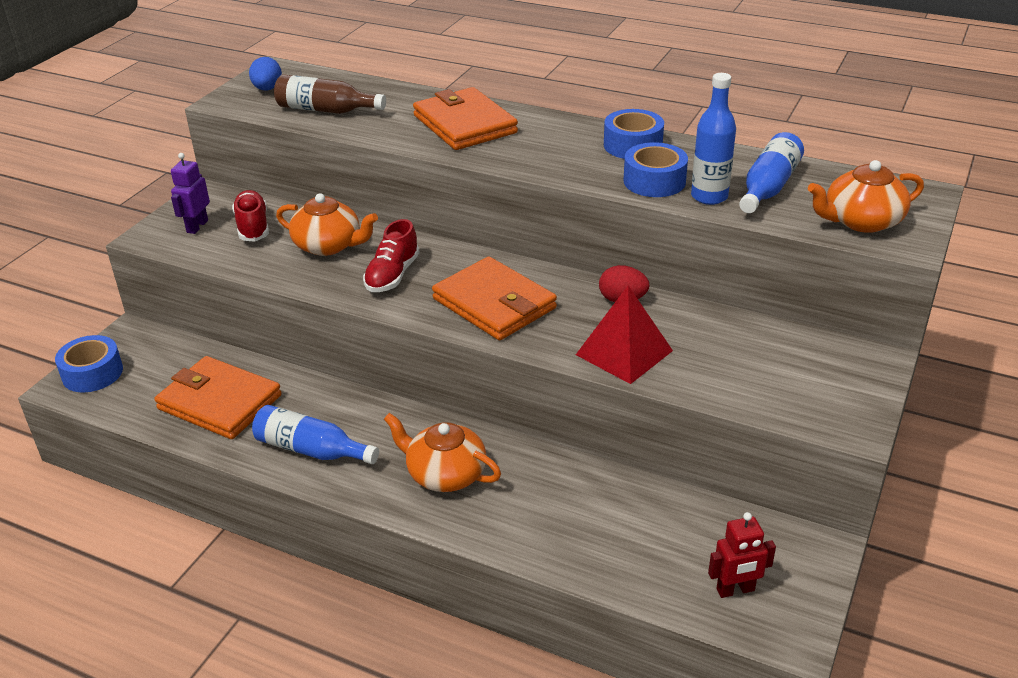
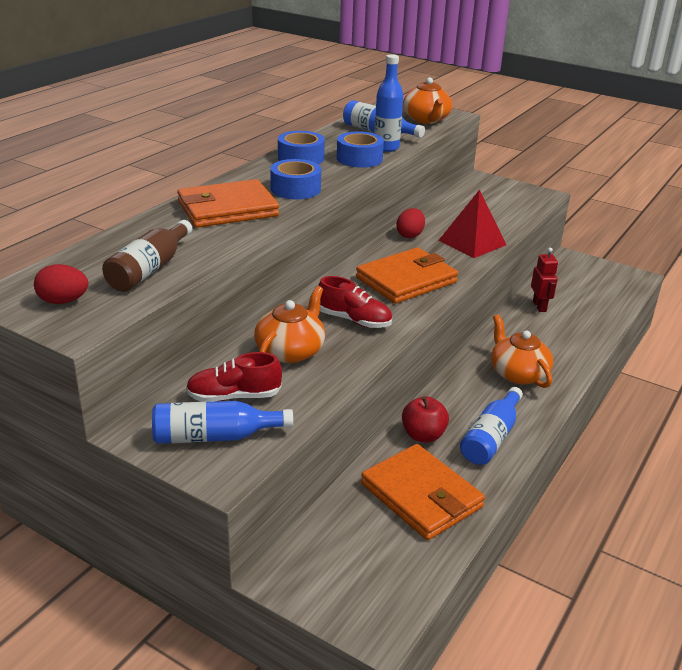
camera: 85 degrees left, 5 degrees down
(92, 373) = (355, 604): blue tape -> blue tape (295, 189)
(197, 226) = (214, 437): purple robot -> blue bottle
(219, 402) = (421, 495): orange wallet -> orange wallet turned 75 degrees counterclockwise
(267, 89) = (63, 301): blue egg -> red egg
(313, 399) = (423, 435): none -> red apple
(445, 474) = (518, 373): orange teapot -> orange teapot turned 120 degrees clockwise
(735, 590) = (607, 286): red robot -> red robot (539, 306)

